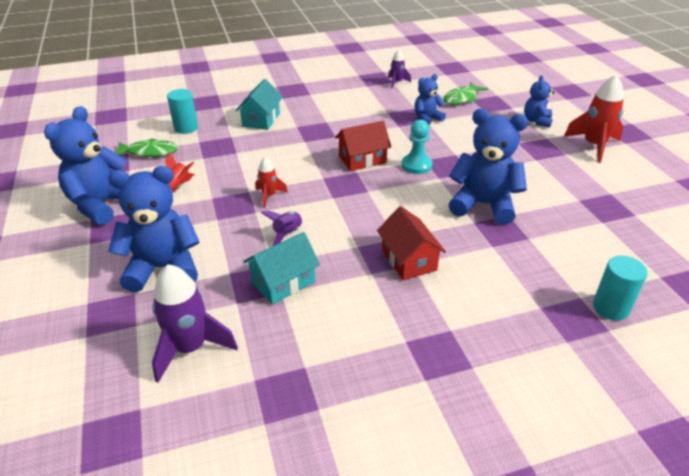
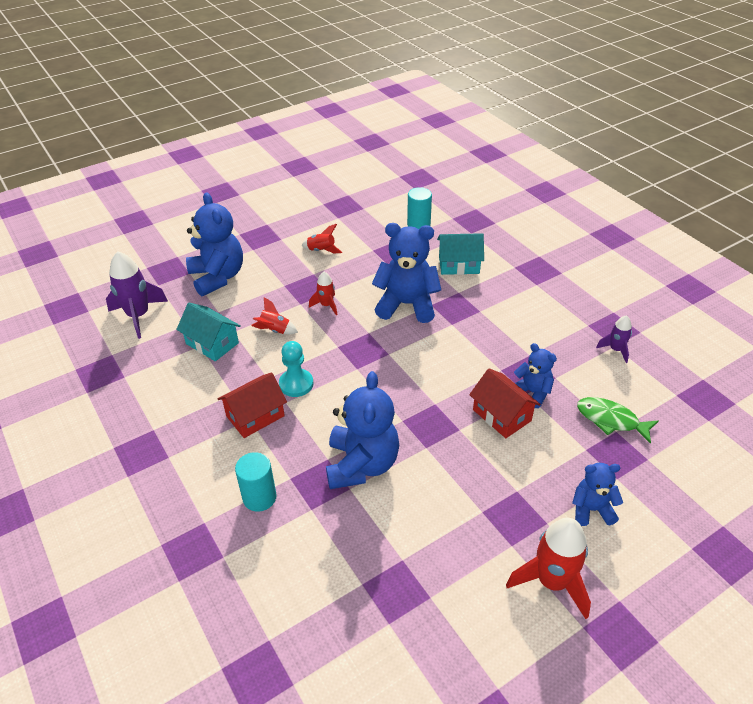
camera: 75 degrees right, 5 degrees up
(101, 205) = (286, 222): blue teddy bear -> blue teddy bear (407, 305)
(149, 152) = (368, 219): green fish -> none
(287, 233) = (275, 330): purple rocket -> red rocket
(362, 159) = (414, 353): red house -> red house (502, 415)
(416, 165) = (420, 398): turquoise pawn -> turquoise pawn (296, 384)
(610, 308) = (210, 584): turquoise cylinder -> turquoise cylinder (259, 497)

